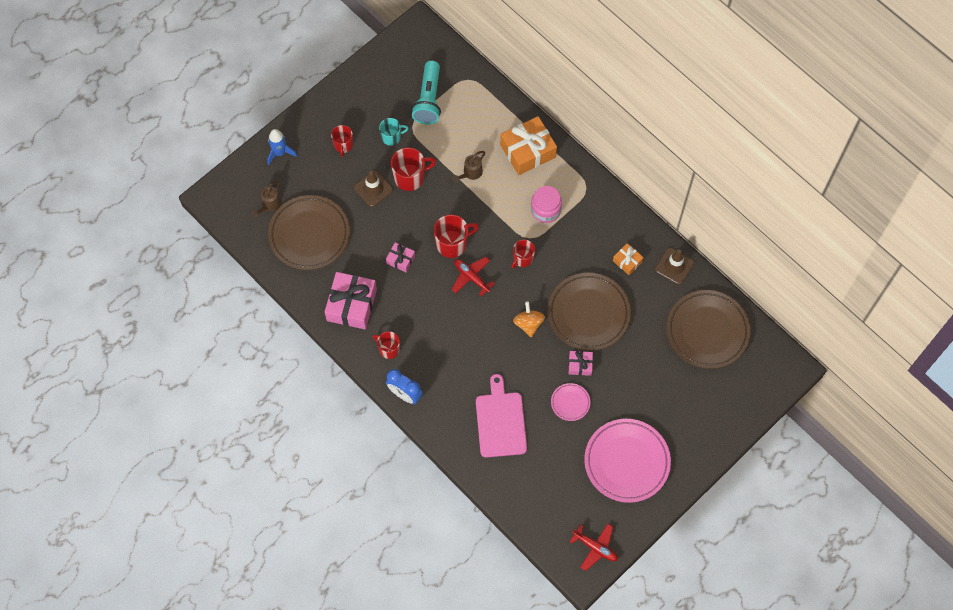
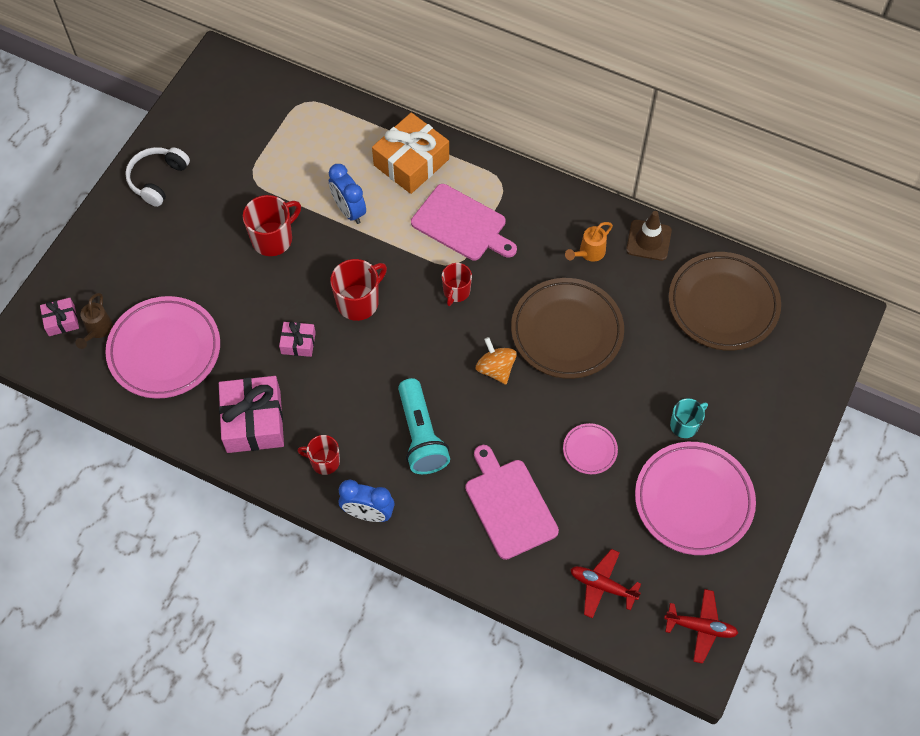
camera: 20 degrees left, 5 degrees down
(280, 153) = (90, 261): blue rocket -> none
(309, 235) = (164, 350): brown plate -> pink plate
(343, 145) = (171, 226): red mug -> none
(345, 106) = (157, 179): none -> white headphones
(373, 188) = (230, 267): brown traffic cone -> none
(391, 137) = (231, 198): turquoise mug -> turquoise mug (685, 425)
(428, 99) = (262, 140): turquoise flashlight -> turquoise flashlight (421, 435)
(470, 173) = (349, 210): brown watering can -> blue clock
(471, 277) = (399, 335): red plane -> red plane (602, 586)
(545, 210) = (461, 224): pink jar -> pink cutting board
(580, 365) = (582, 398): pink gift -> pink gift (61, 320)
(627, 261) = (588, 253): orange gift -> orange watering can

